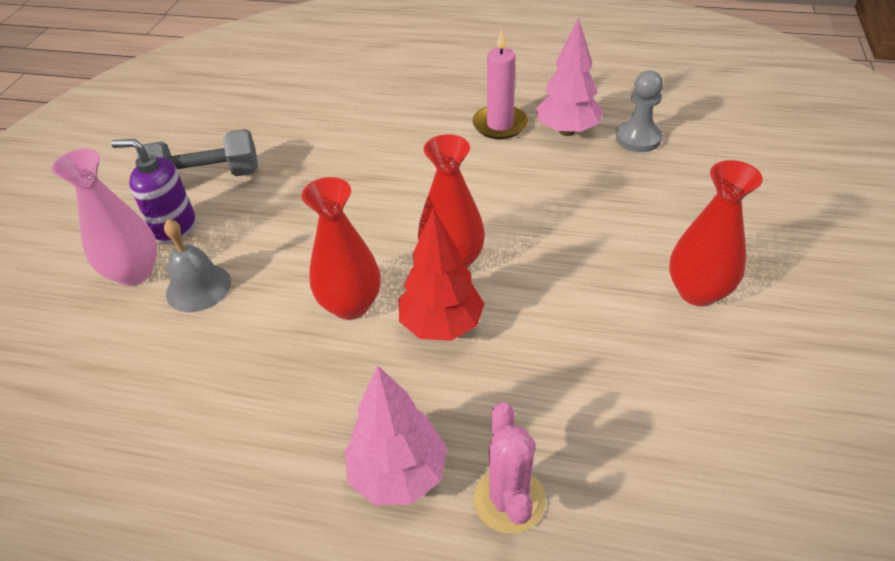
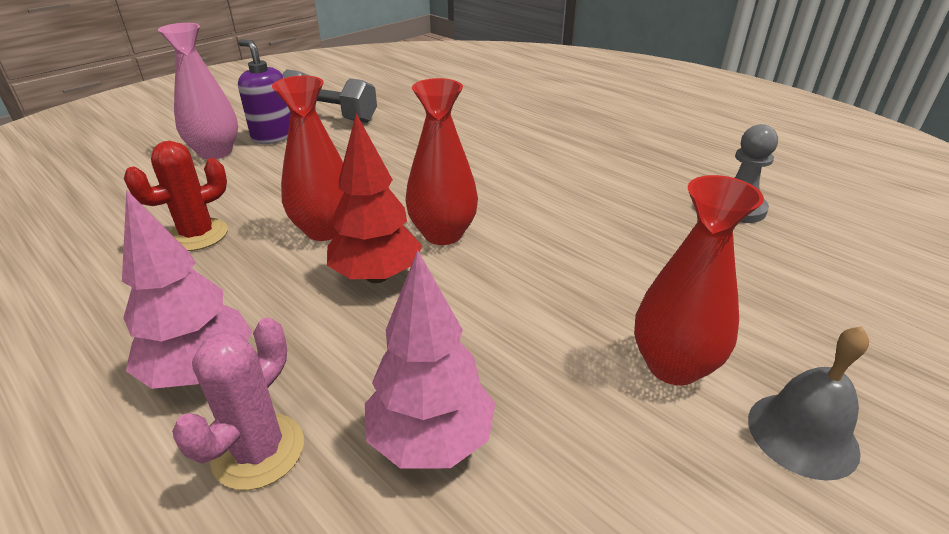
camera: 30 degrees right, 10 degrees down
(198, 287) = (240, 176): grey bell -> grey bell (802, 434)
(239, 367) = (197, 235): none -> red cactus
(500, 125) = (600, 155): pink candle -> none
(567, 131) = (663, 179): pink tree -> pink tree (431, 440)

